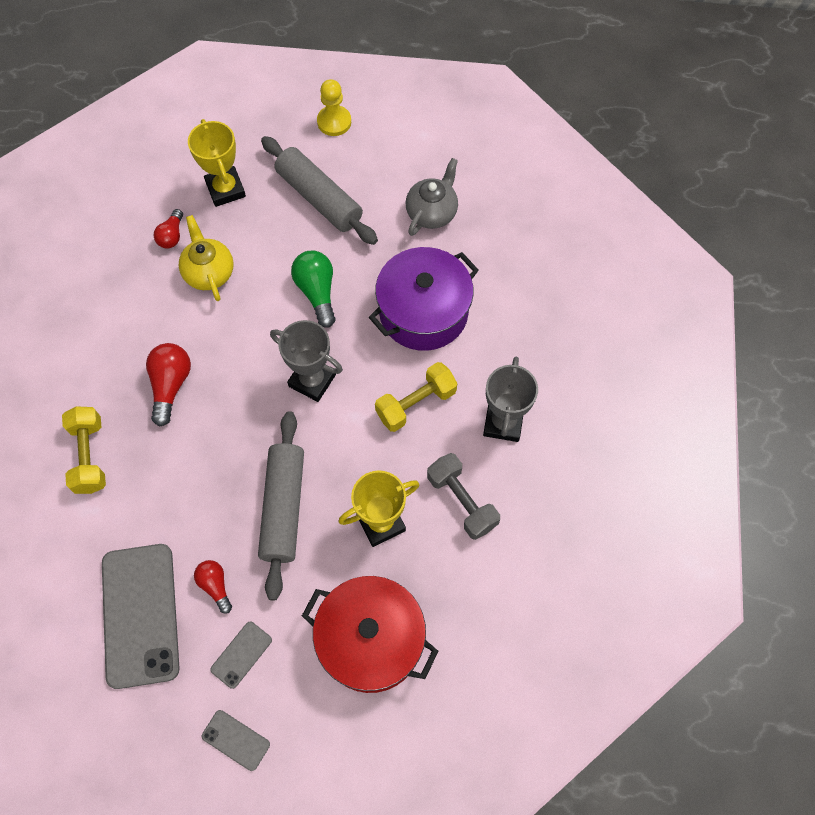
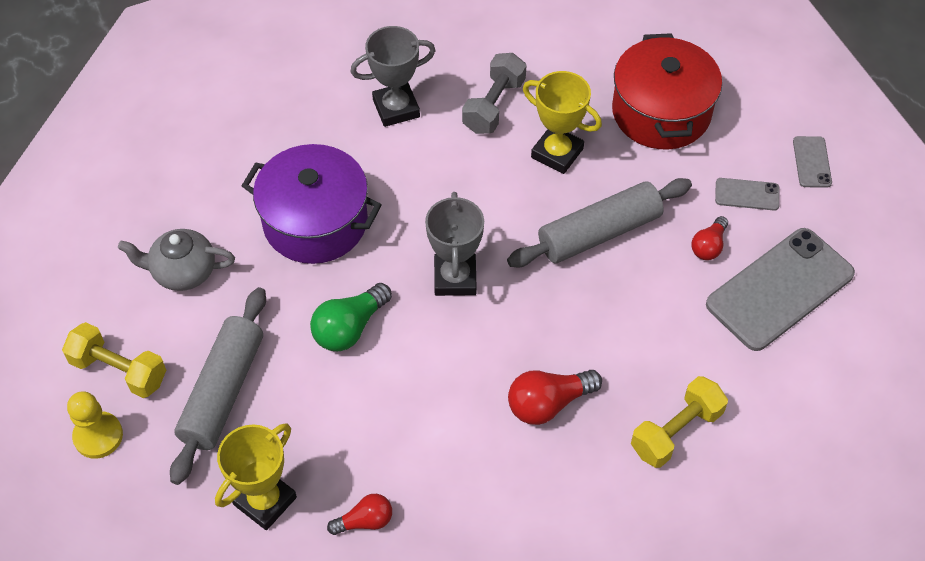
camera: 120 degrees left, 10 degrees down
(209, 272) = (390, 449): yellow teapot -> none
(416, 403) = (422, 181): yellow dumbbell -> yellow dumbbell (119, 370)

